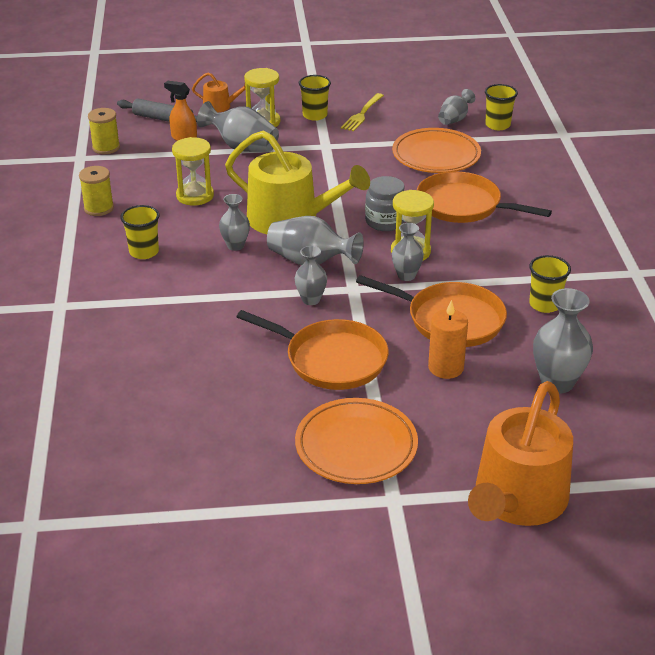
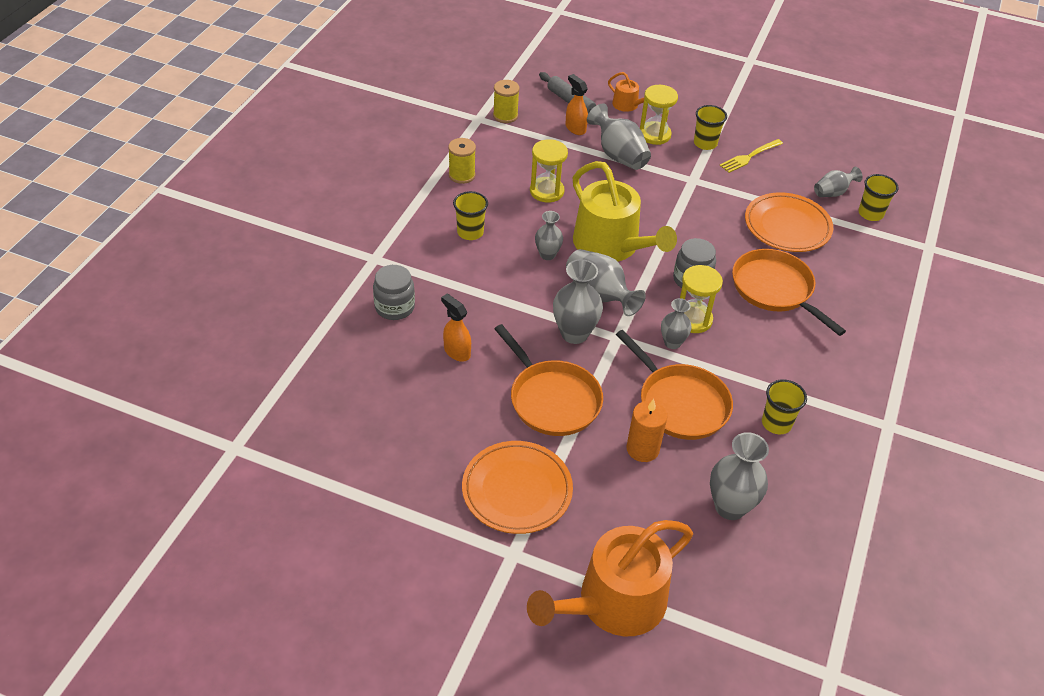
camera: 25 degrees right, 10 degrees up
(113, 339) = (394, 307): none -> grey jar
(207, 354) = (457, 352): none -> orange spray bottle
(311, 299) = (574, 333): grey vase -> grey vase, size x1.63

